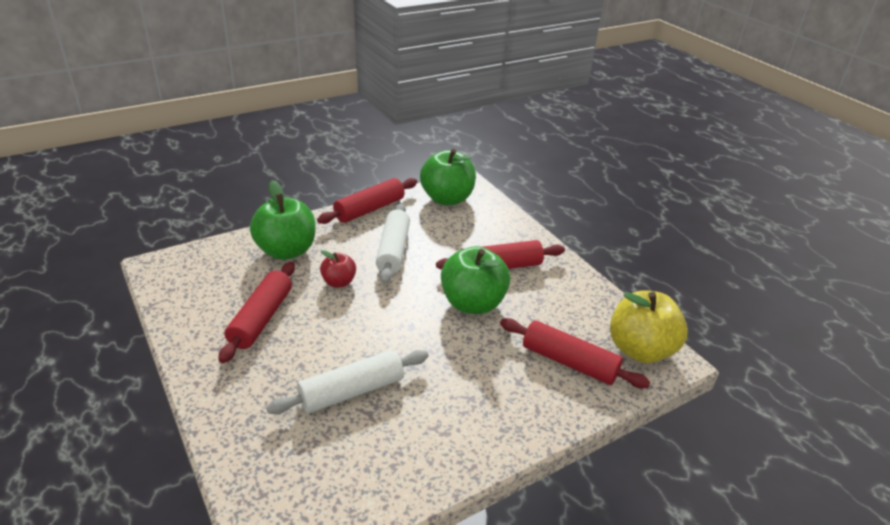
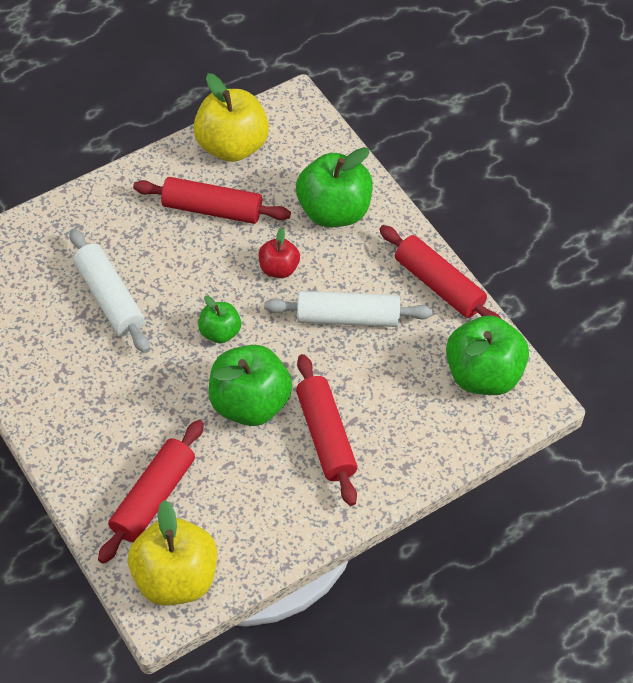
camera: 90 degrees right, 20 degrees up
(189, 304) = (232, 146): none -> yellow apple
(400, 318) = (220, 332): none -> green apple

